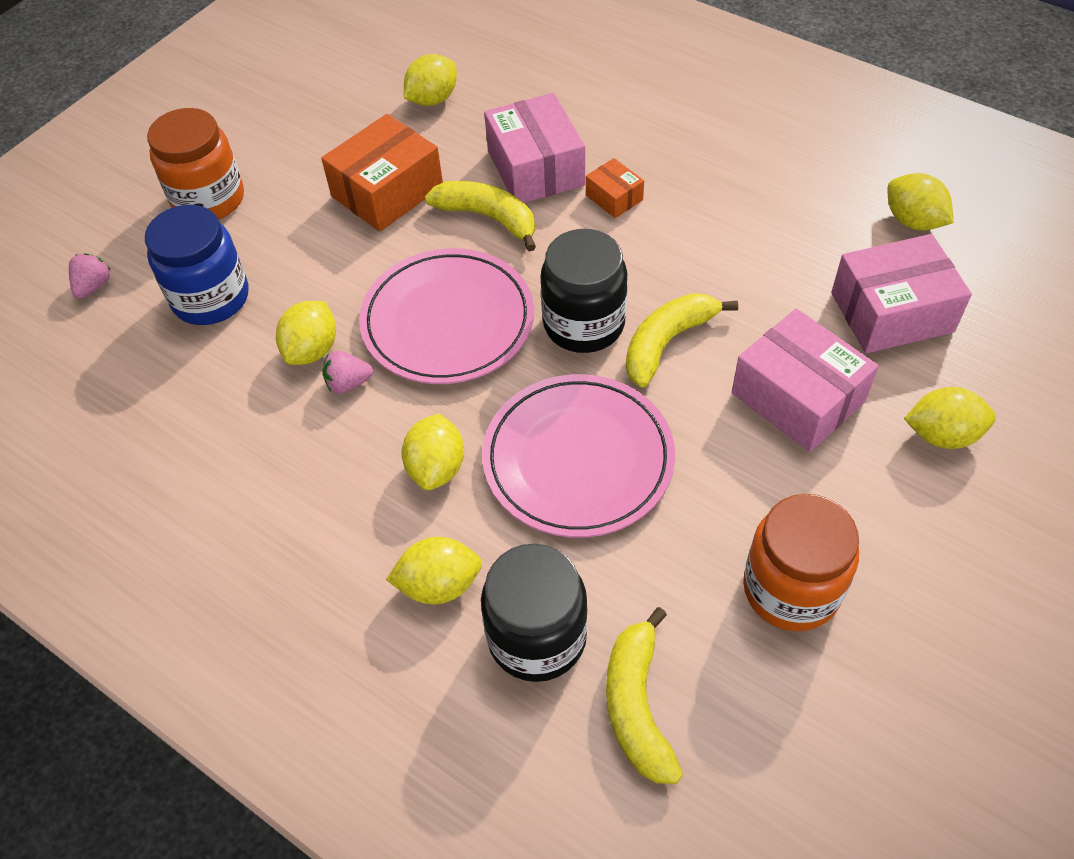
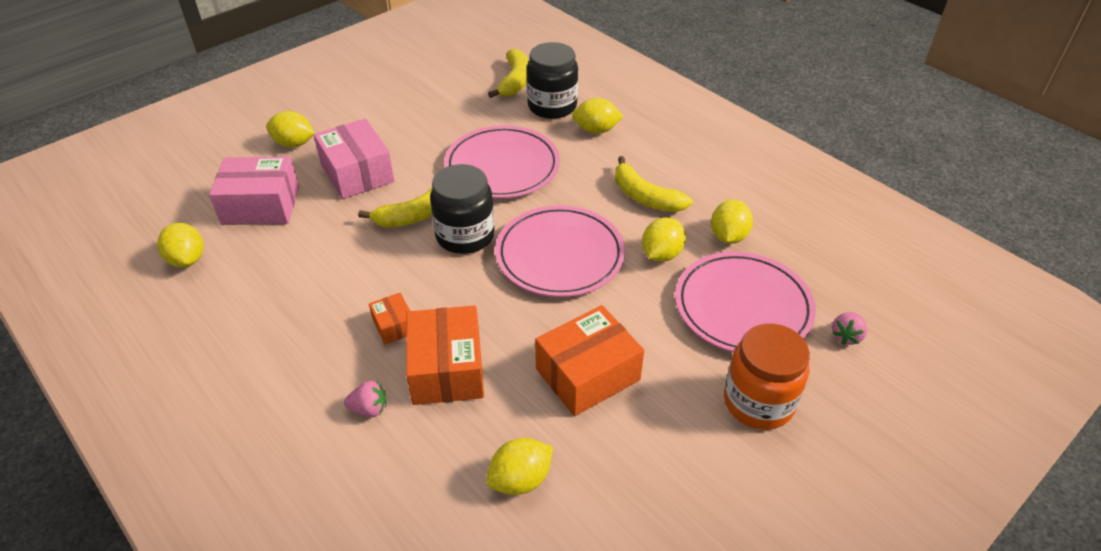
camera: 170 degrees left, 10 degrees down
(211, 298) = (743, 307): blue jar -> pink plate
(348, 383) = (637, 229): pink strawberry -> pink strawberry (369, 409)
(436, 468) = (587, 176): yellow lemon -> yellow lemon (728, 236)
(488, 218) = (505, 329): yellow banana -> yellow banana (645, 197)
(536, 168) = (447, 369): pink box -> orange box
(791, 589) = (421, 103): orange jar -> none

